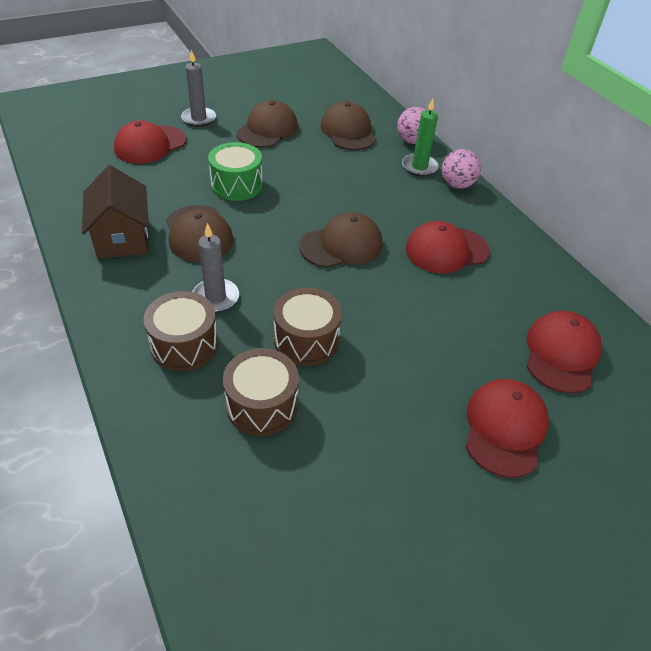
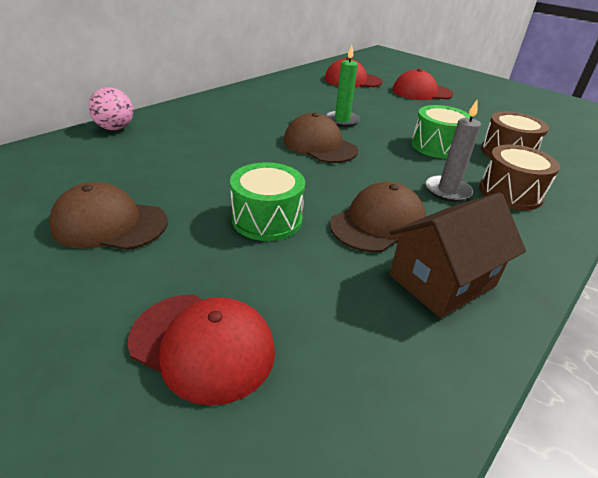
camera: 110 degrees left, 10 degrees down
(199, 118) = (81, 310): grey candle -> none
(306, 339) = (437, 146): brown drum -> green drum
(348, 131) = (100, 164): brown cap -> none
(419, 167) = (168, 122): green candle -> green candle (342, 120)
(446, 250) = (287, 108): red cap -> none
(457, 185) = (191, 107): pink ball -> none

